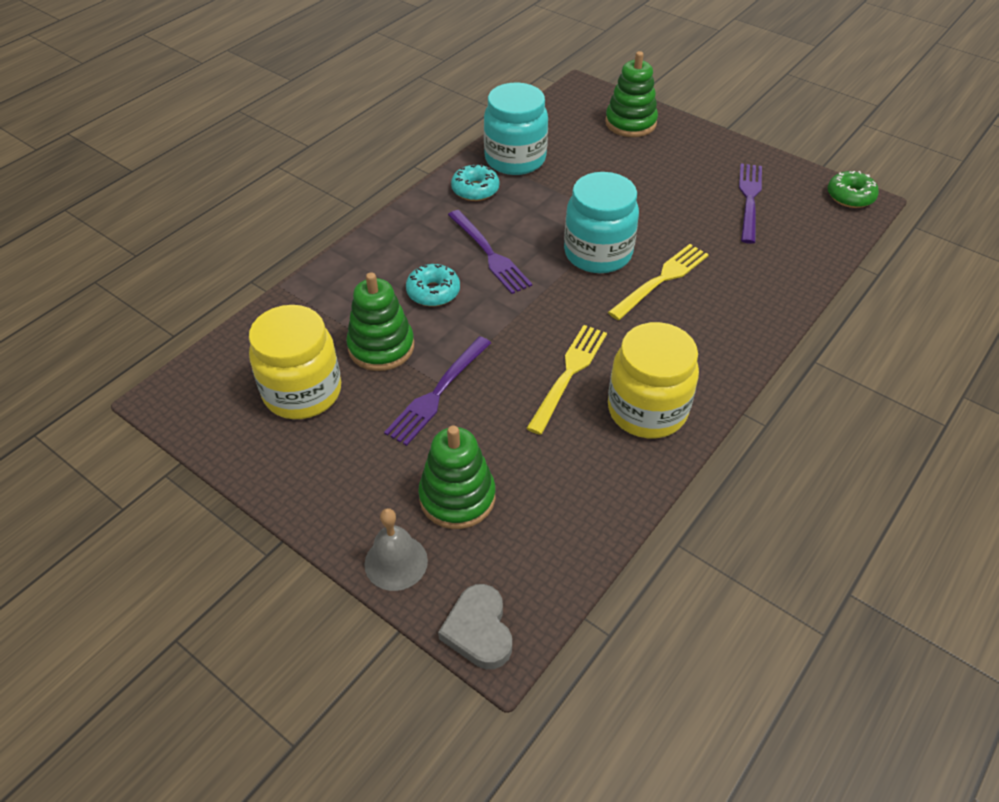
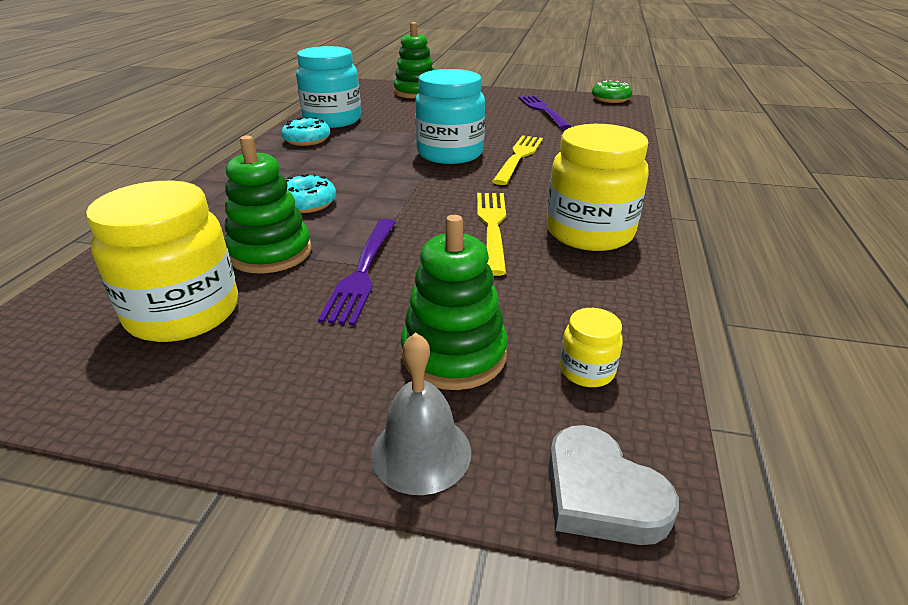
camera: 25 degrees left, 15 degrees down
(490, 254) = (349, 171): purple fork -> none
(536, 545) = (587, 371): none -> yellow jar

